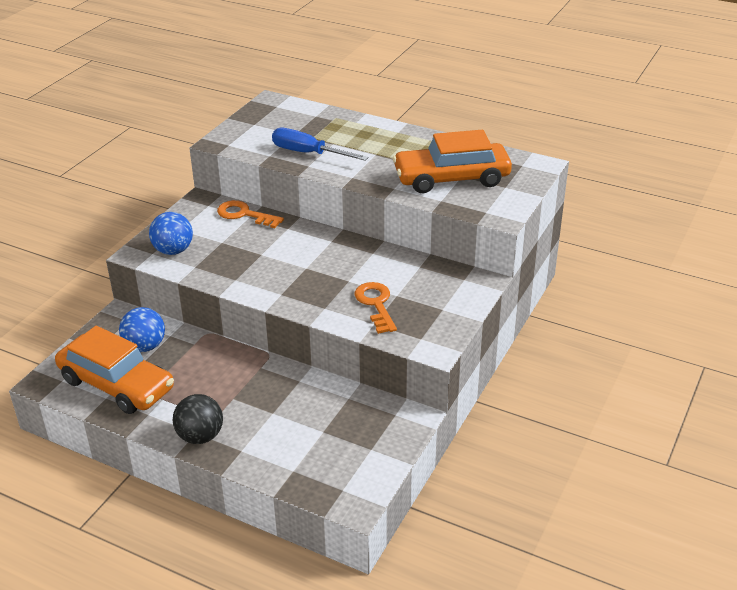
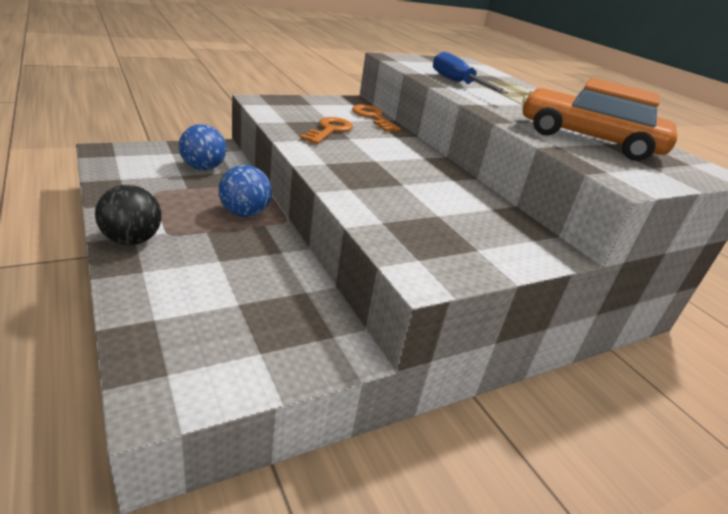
camera: 30 degrees right, 5 degrees down
(116, 384) = (142, 176): orange car -> none
(173, 250) = (286, 109): blue ball -> blue ball (245, 214)
(376, 304) = (406, 210): orange key -> orange key (329, 130)

